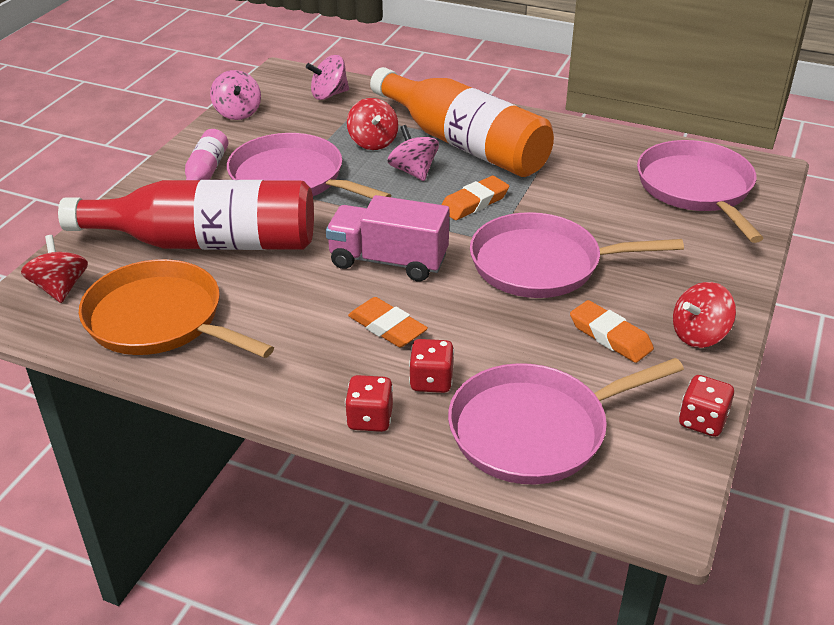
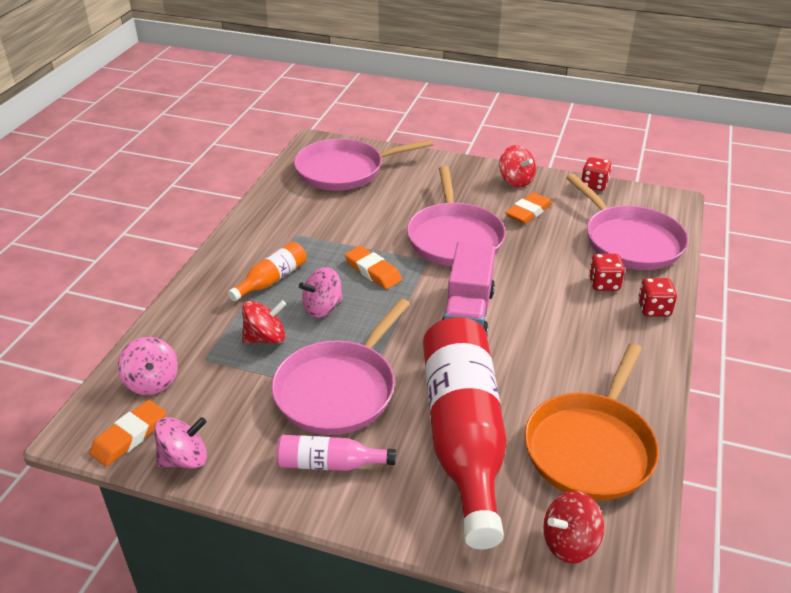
camera: 95 degrees left, 0 degrees up
(387, 327) = (553, 308): orange eraser -> orange eraser (129, 436)
(463, 143) = (271, 280): orange bottle -> orange bottle, size x0.45

